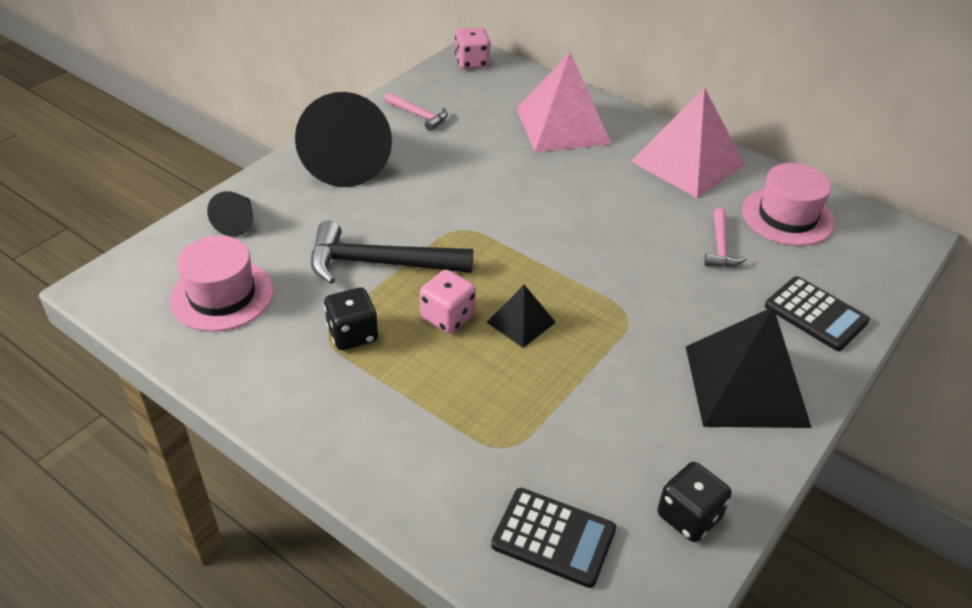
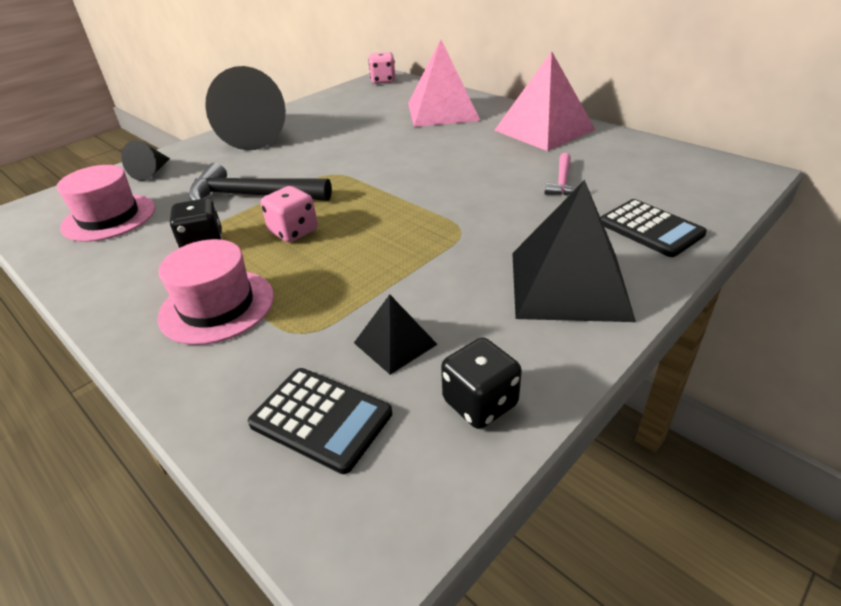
camera: 10 degrees right, 5 degrees down
(418, 115) = (328, 109): pink hammer -> none
(521, 322) = (359, 235): black pyramid -> black pyramid (395, 343)
(787, 216) = (630, 161): pink hat -> pink hat (217, 306)

